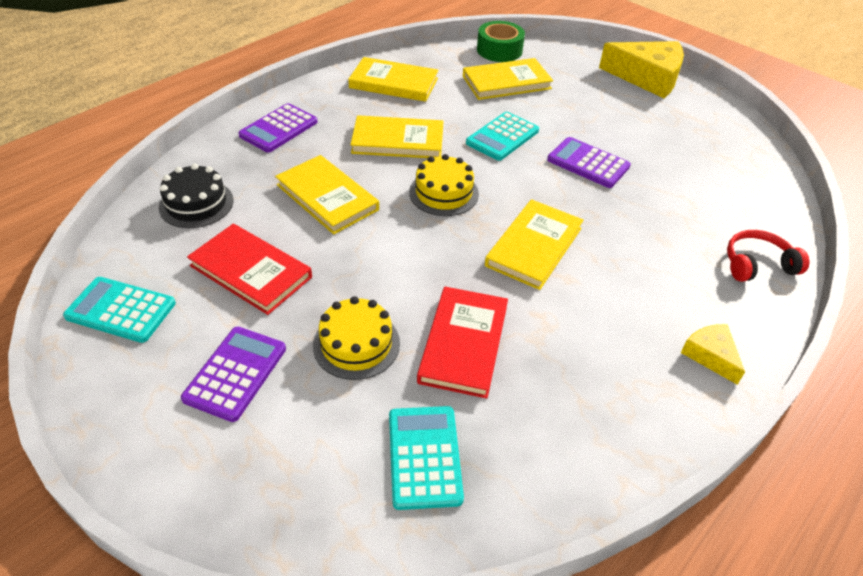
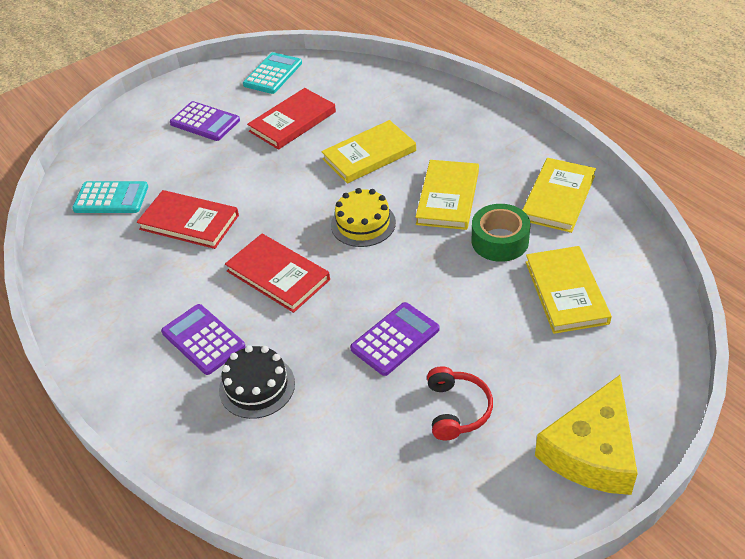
camera: 105 degrees right, 0 degrees up
(196, 204) = (373, 91): black cake -> black cake (257, 386)
(278, 129) = (472, 124): purple calculator -> purple calculator (203, 339)
(356, 344) = (209, 171): yellow cake -> none
(499, 50) = (649, 295): green tape -> green tape (500, 241)
(502, 137) = (450, 274): turquoise calculator -> none
(534, 246) = (278, 275): yellow book -> red book
(710, 355) = (120, 368): yellow cheese -> none
(757, 265) = (206, 445): red headphones -> red headphones (456, 409)

